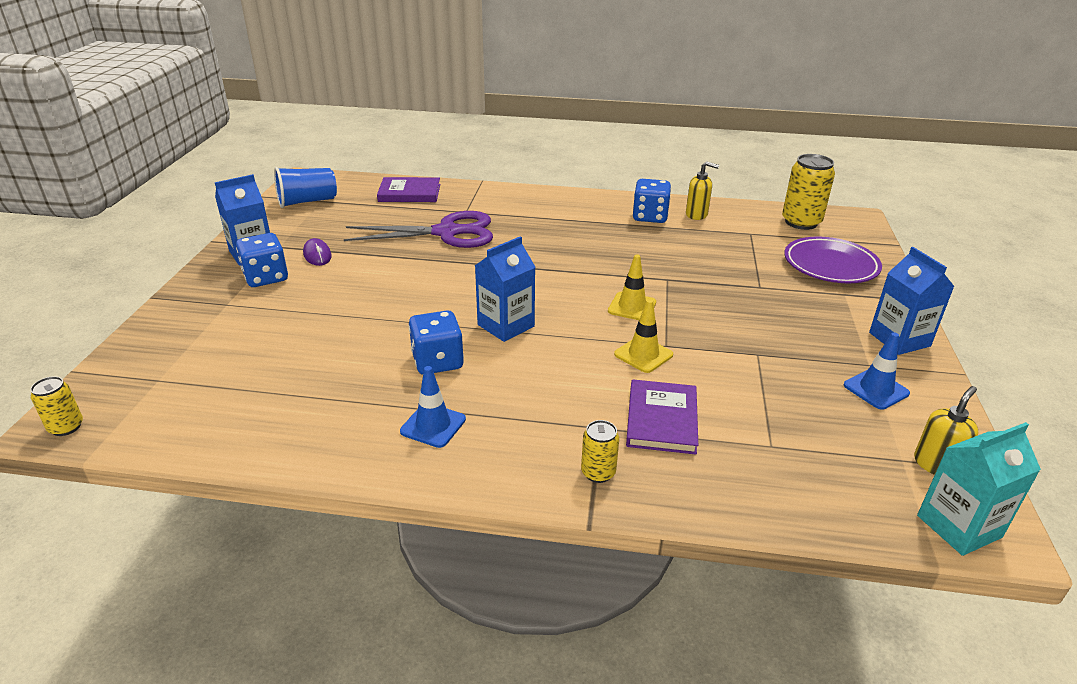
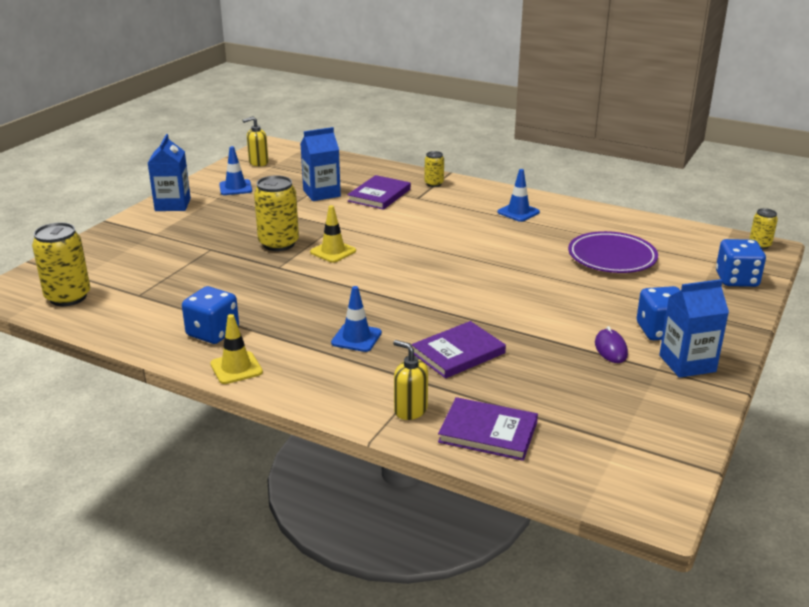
camera: 160 degrees left, 5 degrees down
(307, 201) = (639, 443): blue cup -> none
(437, 361) = (506, 241): blue dice -> blue dice (736, 280)
(447, 232) = (458, 353): purple scissors -> purple book
(506, 325) = (444, 255): blue carton -> blue carton (321, 193)
(536, 230) = (356, 338): none -> blue traffic cone
(643, 354) = (357, 223): yellow traffic cone -> yellow traffic cone (236, 368)
(696, 215) = (158, 326): yellow soap dispenser -> yellow soap dispenser (410, 410)
(700, 306) = (278, 244): none -> yellow can
(830, 265) = (123, 254): purple plate -> purple plate (612, 257)
(959, 526) = (283, 149): turquoise carton -> none

